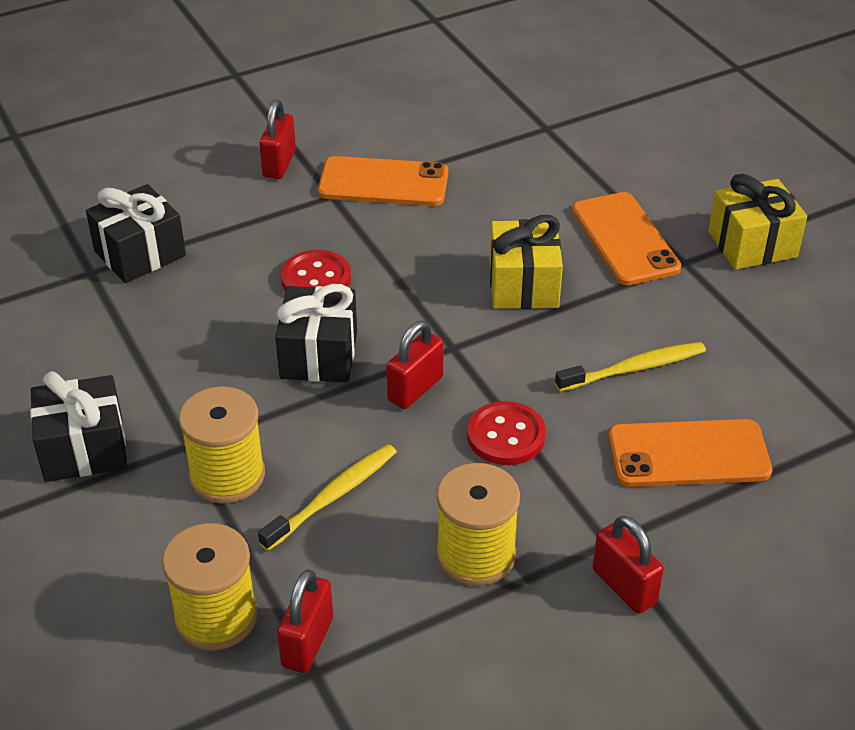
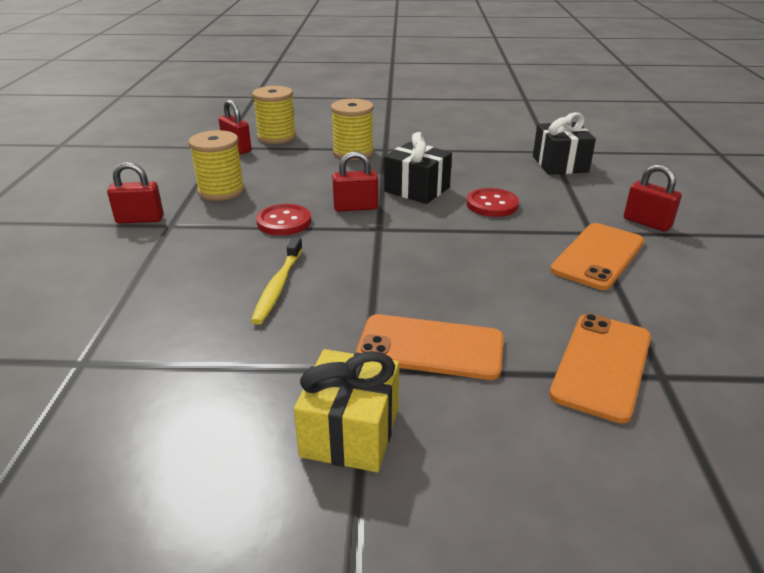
camera: 120 degrees right, 10 degrees down
(84, 449) = (408, 131): black gift -> none
(333, 496) = (307, 170): yellow toothbrush -> none
(415, 389) = (355, 207): red padlock -> red padlock turned 75 degrees counterclockwise
(523, 285) = (415, 274): yellow gift -> none
(688, 454) = (182, 275): orange phone -> orange phone (602, 365)

